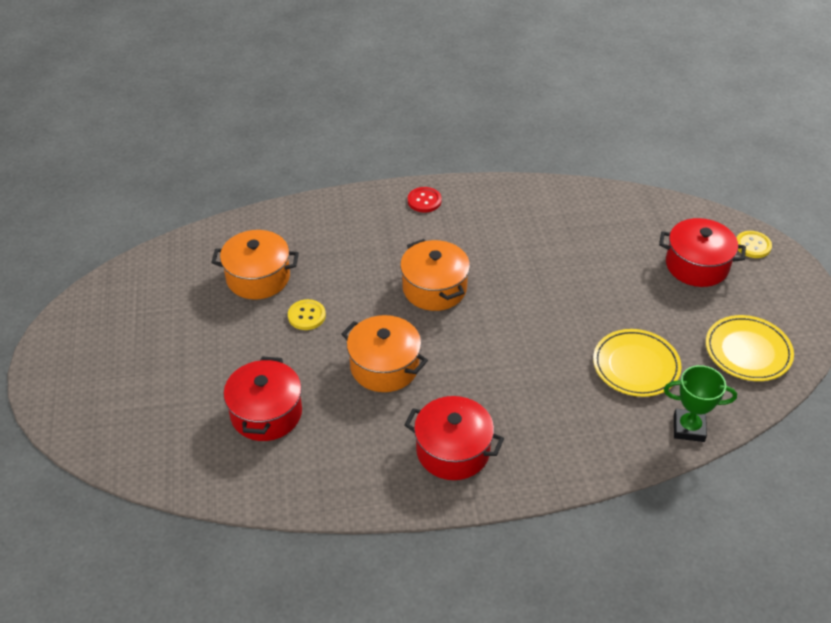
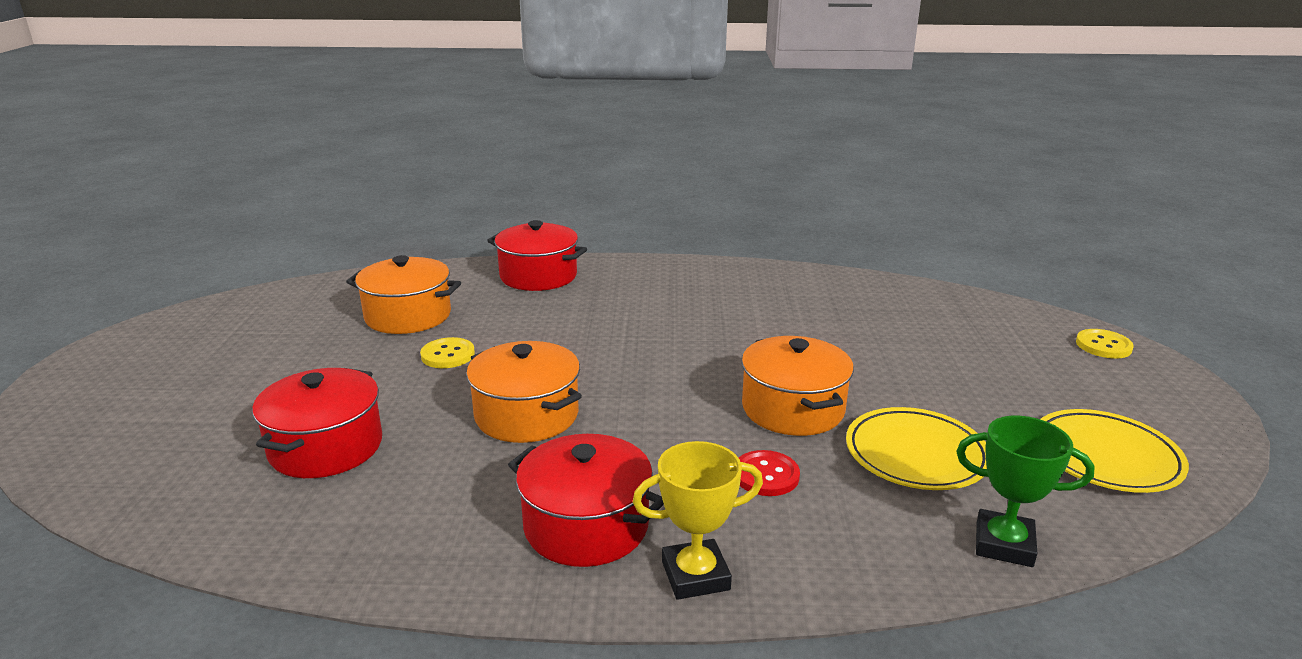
camera: 10 degrees right, 20 degrees down
(424, 201) = (652, 272): red button -> red button (766, 475)
(434, 288) = (633, 346): orange pot -> orange pot (793, 409)
(524, 475) = (695, 575): none -> yellow trophy
(697, 265) = (1018, 357): red pot -> red pot (538, 276)

